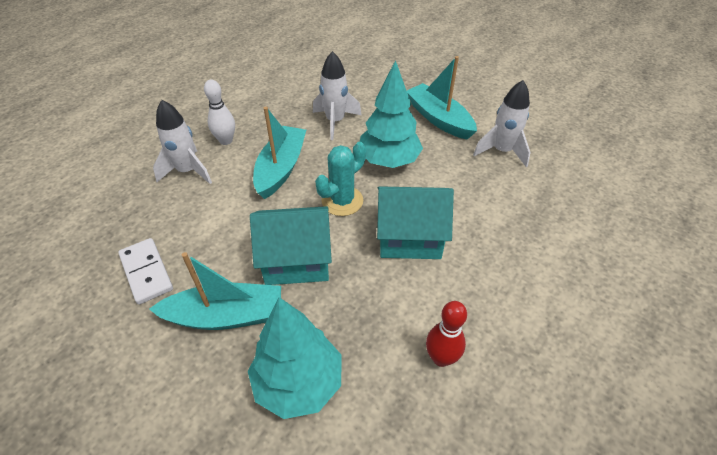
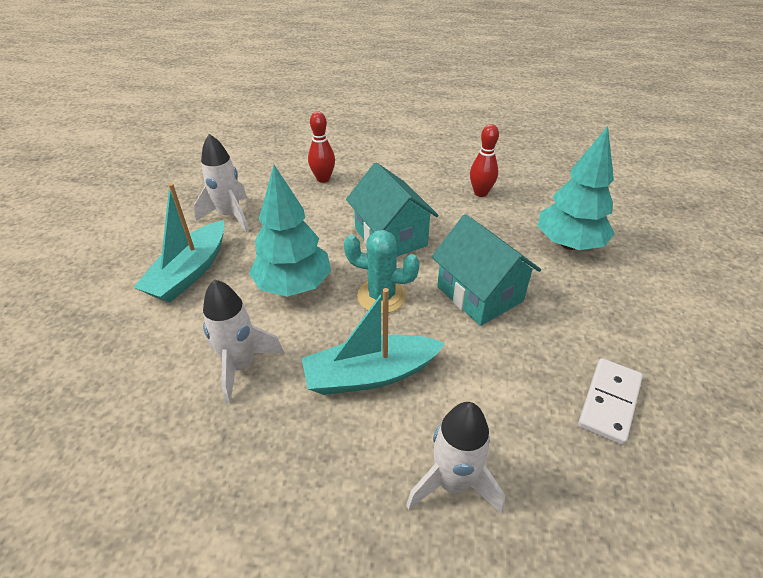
camera: 120 degrees left, 5 degrees down
(226, 141) = (359, 479): white bowling pin -> none
(226, 316) = (574, 309): turquoise boat -> none
(538, 227) = (323, 179): none -> red bowling pin

